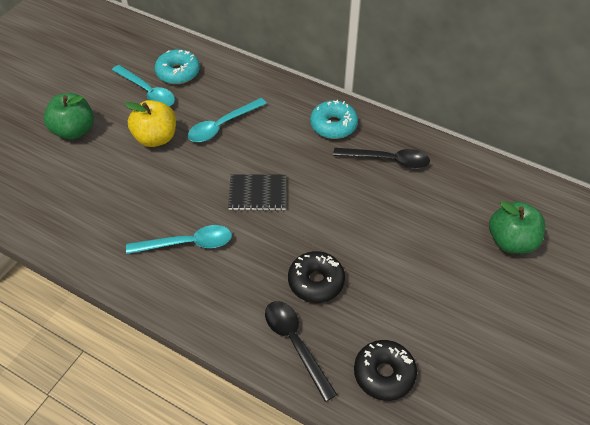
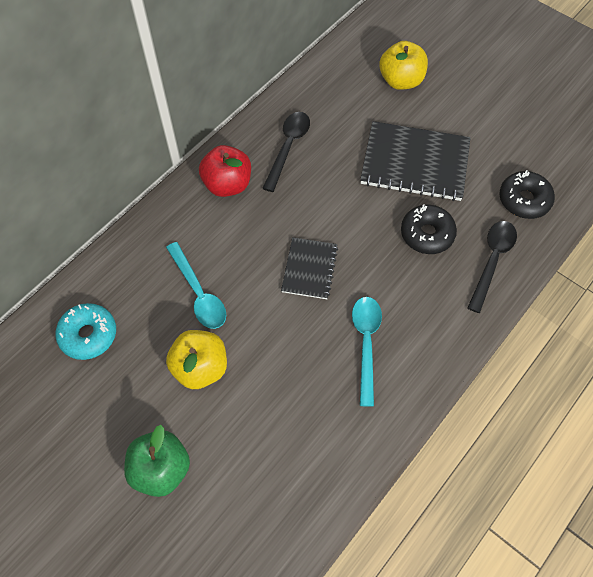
camera: 80 degrees left, 10 degrees up
(148, 92) = (113, 374): turquoise spoon -> none
(295, 344) = (492, 261): black spoon -> black spoon turned 135 degrees clockwise
(333, 125) = (227, 184): turquoise donut -> red apple
(402, 264) = (415, 163): none -> black notebook
(511, 241) = (401, 80): green apple -> yellow apple

